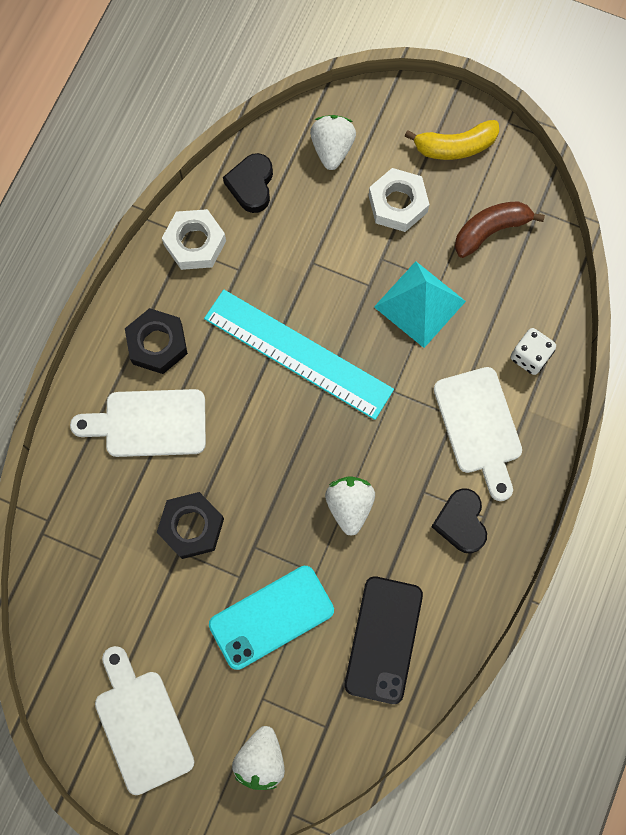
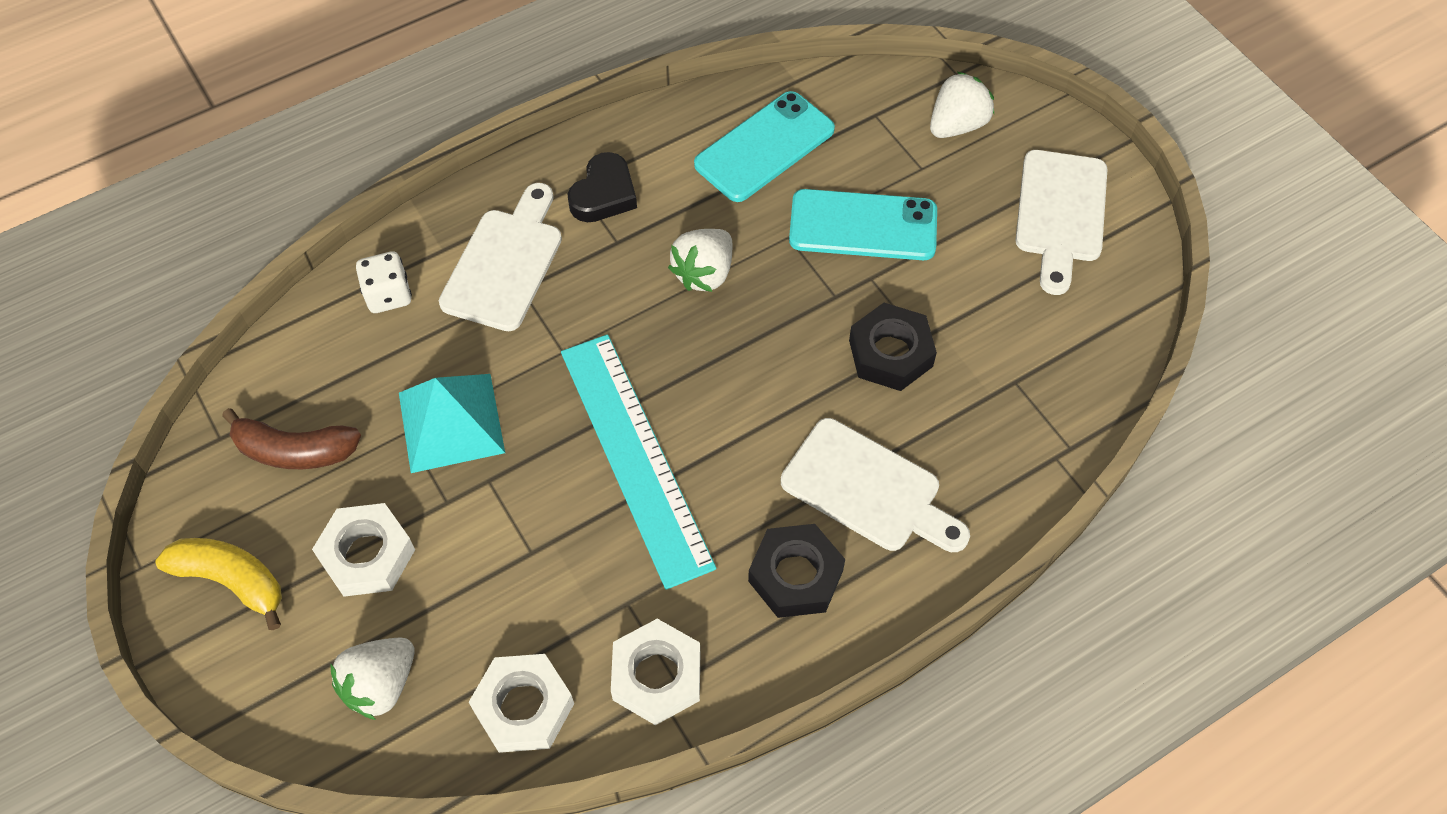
camera: 145 degrees left, 15 degrees down
(251, 185) = (524, 707): black heart -> white nut
(383, 639) = (764, 147): black phone -> turquoise phone

